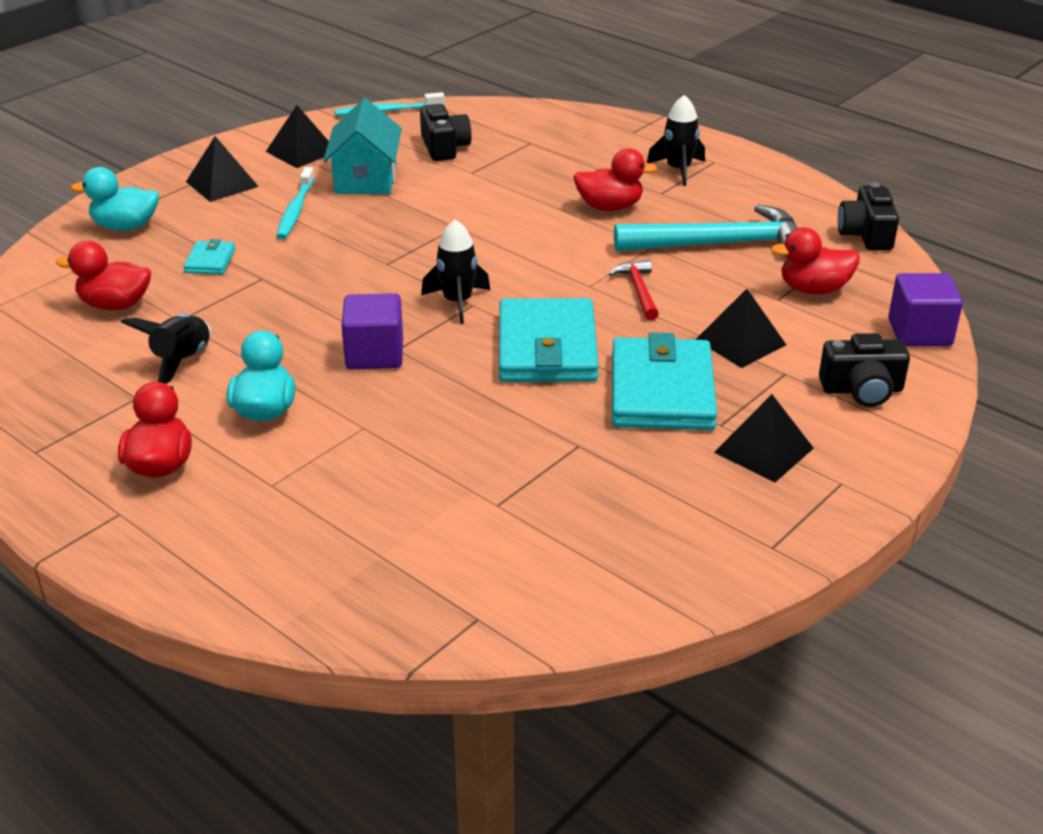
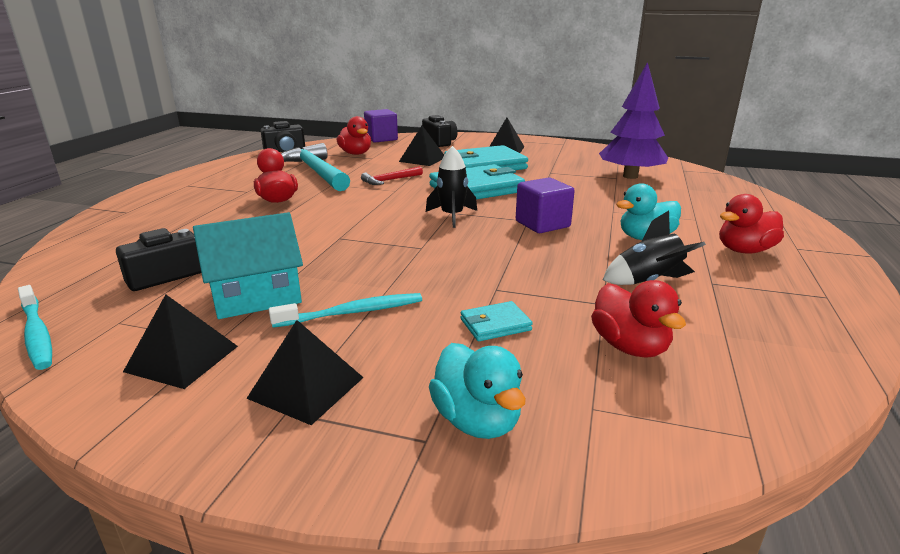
camera: 115 degrees left, 10 degrees down
(491, 524) = (630, 176): none -> purple tree
(678, 170) = (204, 191): black rocket -> none

